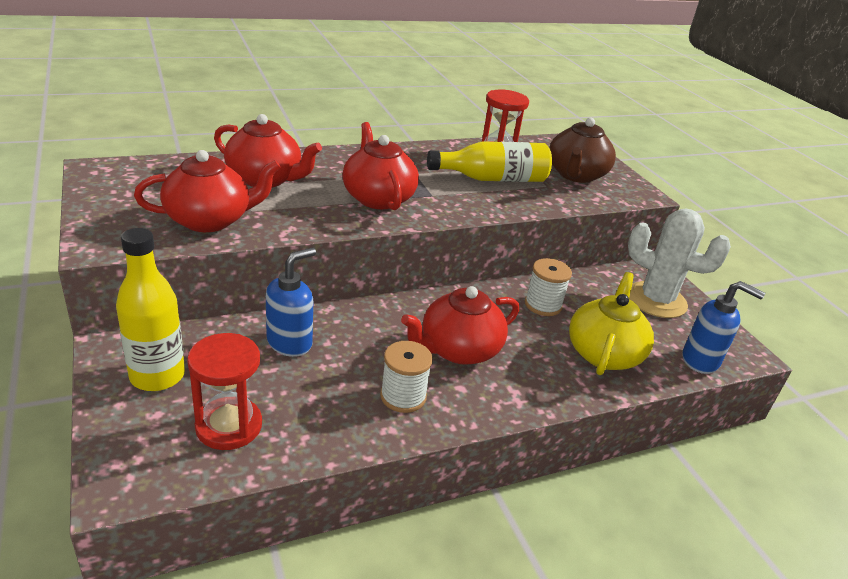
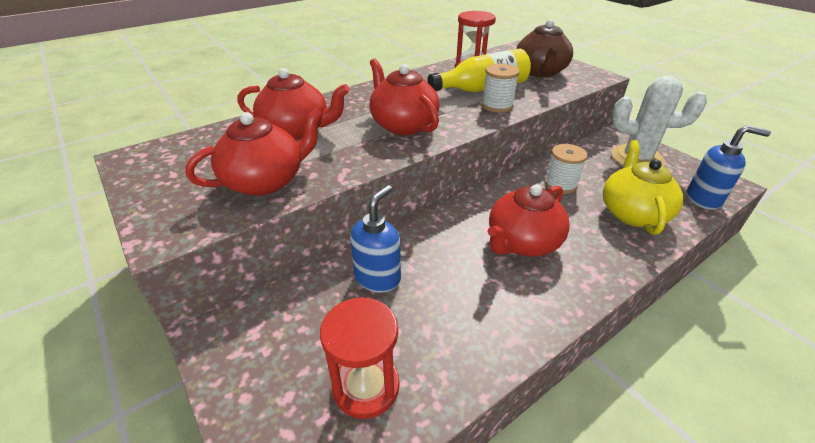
camera: 10 degrees left, 5 degrees up
(157, 376) = (270, 352): yellow bottle -> none
(403, 396) = (505, 302): white spool -> white spool (497, 105)

